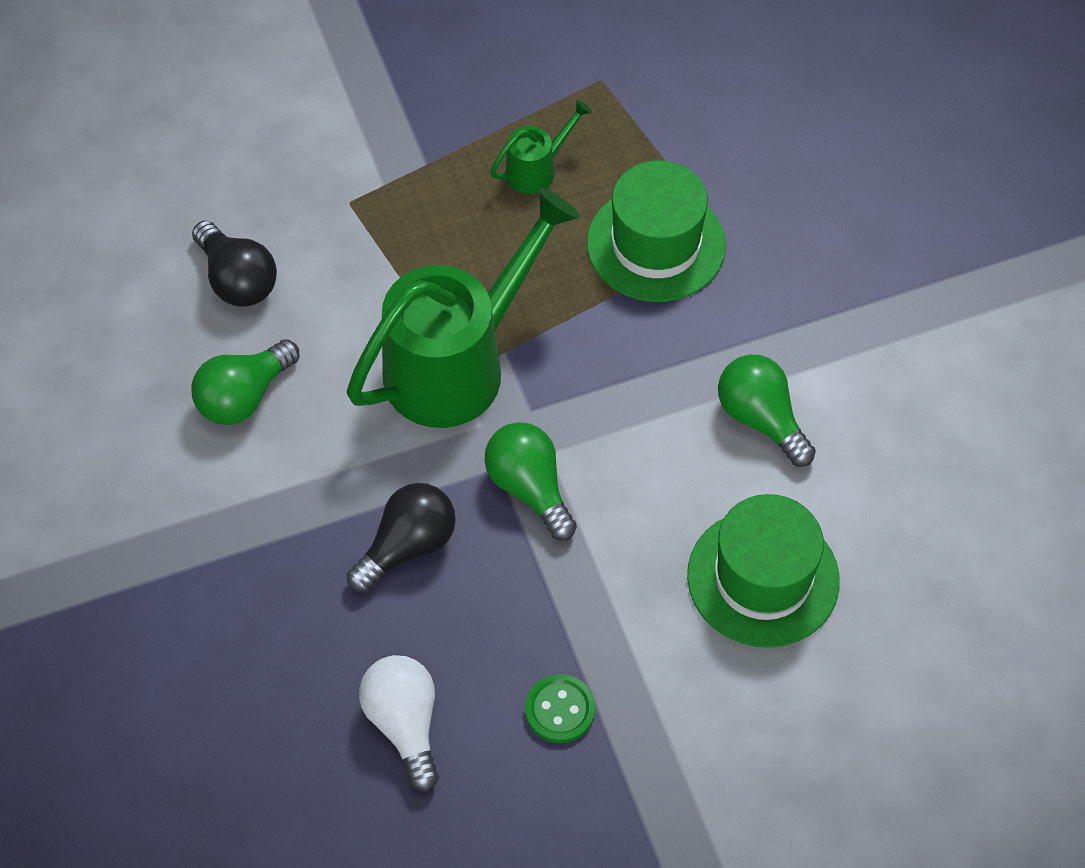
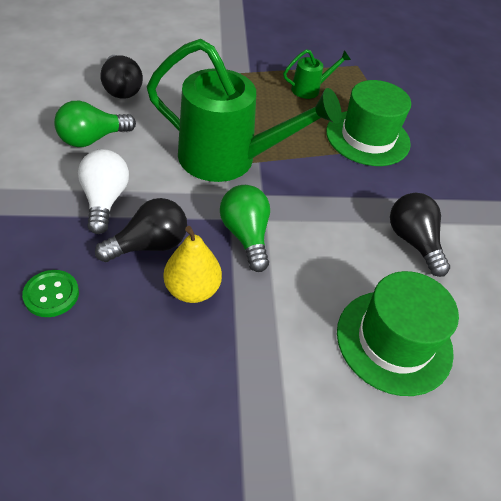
camera: 10 degrees right, 10 degrees down
(404, 724) = (87, 361): white light bulb -> white light bulb (105, 200)
(458, 364) = (228, 159): green watering can -> green watering can turned 45 degrees clockwise
(490, 592) = (192, 289): none -> yellow pear
(560, 710) = (210, 389): green button -> green button (51, 294)
(761, 419) = (413, 241): green light bulb -> black light bulb

